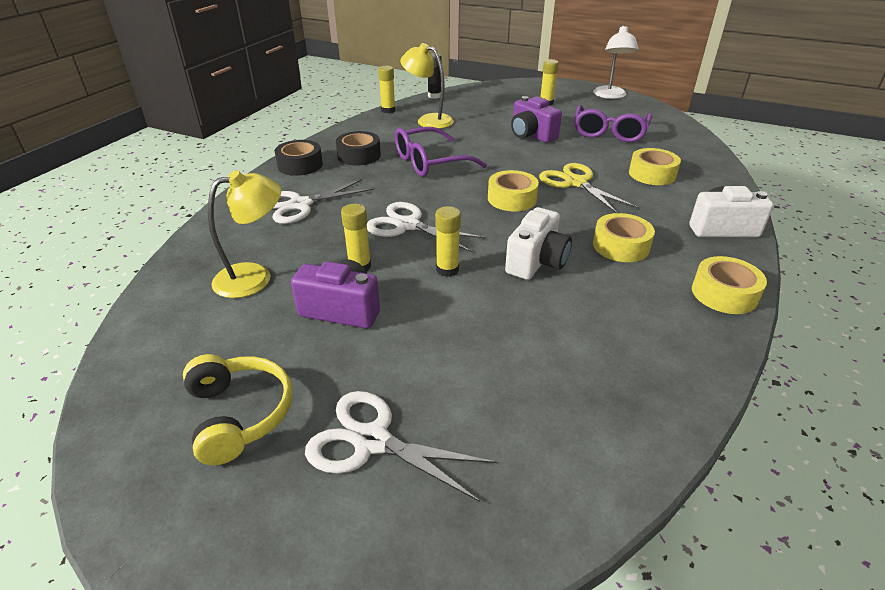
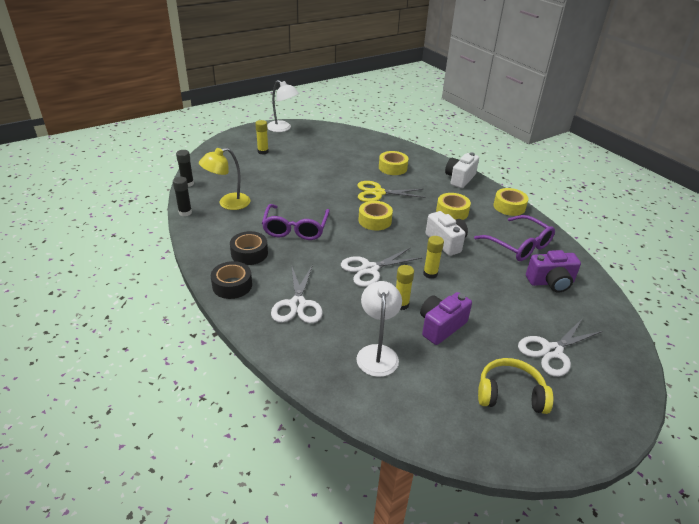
camera: 60 degrees left, 0 degrees up
(254, 277) = (377, 353): yellow lamp -> white lamp
(388, 110) = (185, 212): yellow glue stick -> black glue stick
(531, 135) = (302, 178): purple camera -> purple camera (550, 282)
(609, 132) = (330, 154): purple glasses -> purple glasses (519, 245)

